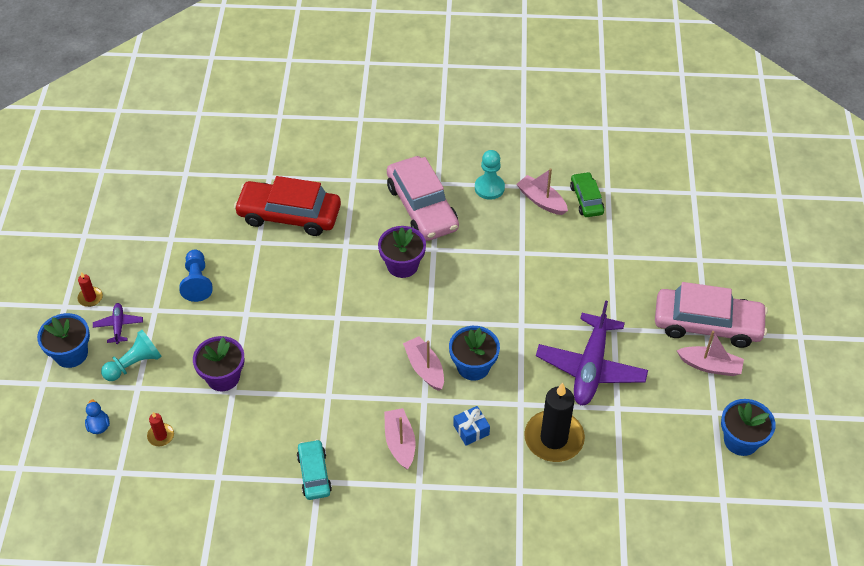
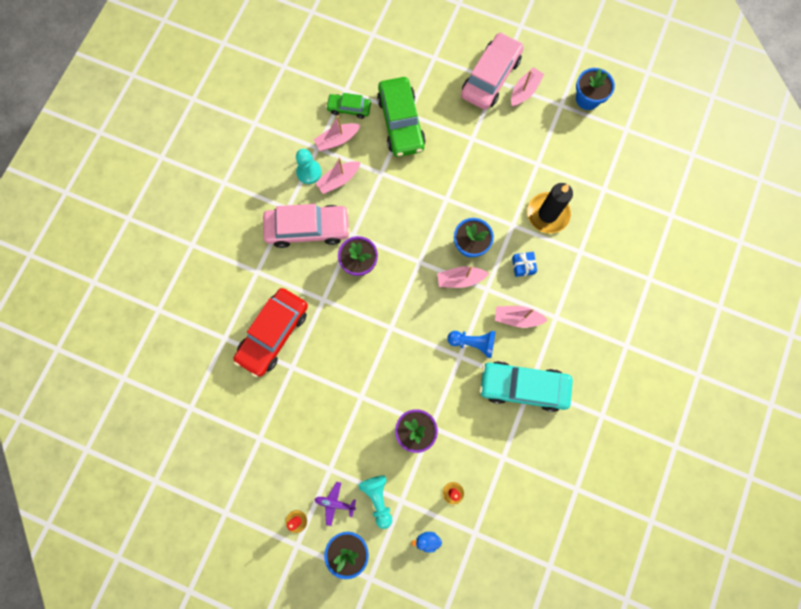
camera: 70 degrees left, 25 degrees up
(197, 282) = (314, 427): blue pawn -> blue pawn (473, 343)
(314, 474) = (523, 386): turquoise car -> turquoise car, size x1.86
(493, 217) = (338, 180): none -> pink boat
(590, 367) = (499, 167): purple plane -> none
(595, 252) = (401, 122): none -> green car

